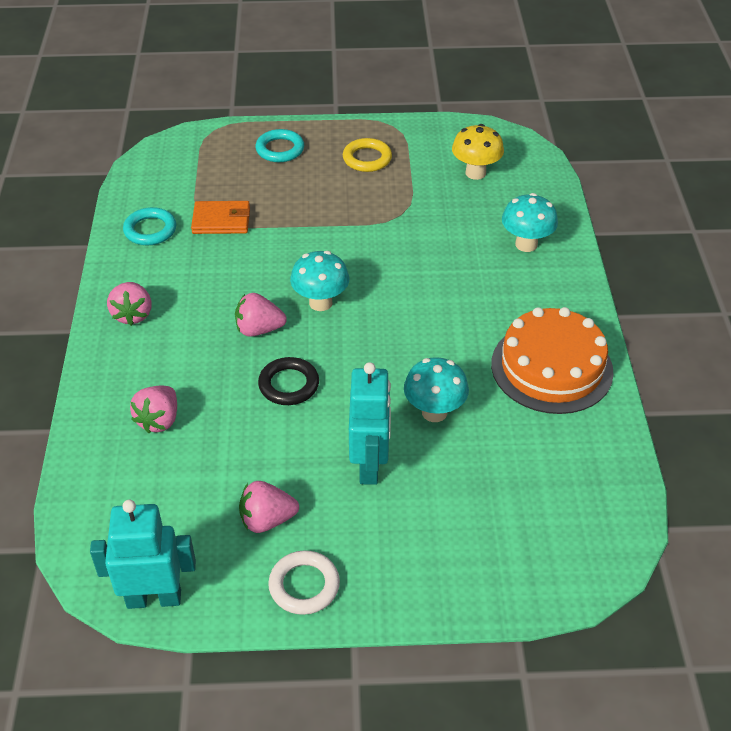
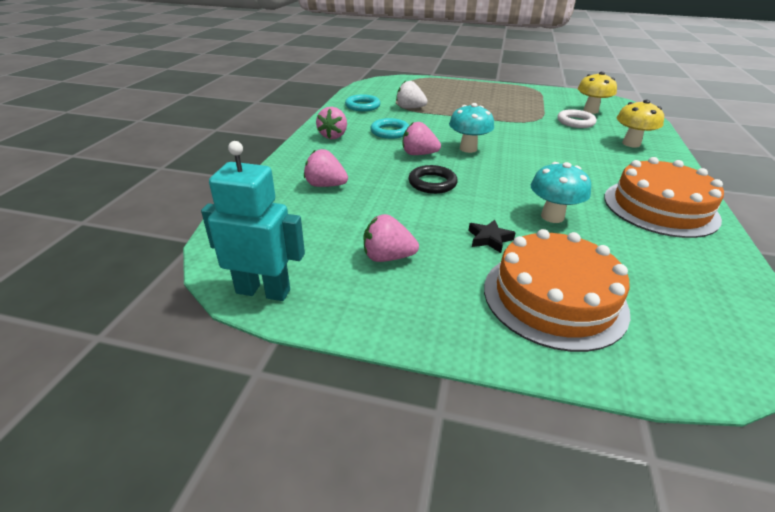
camera: 15 degrees right, 10 degrees down
(159, 420) = (325, 185): pink strawberry -> pink strawberry turned 75 degrees clockwise
(221, 220) = (410, 108): orange wallet -> white strawberry
(280, 149) = (457, 88): turquoise ring -> turquoise ring (390, 132)
(304, 585) = (406, 311): white ring -> white ring (575, 122)
(367, 159) = (514, 97): yellow ring -> none
(370, 465) = (489, 239): turquoise robot -> black star
(442, 532) = (554, 298): none -> orange cake
(526, 244) = (631, 144): turquoise mushroom -> yellow mushroom

